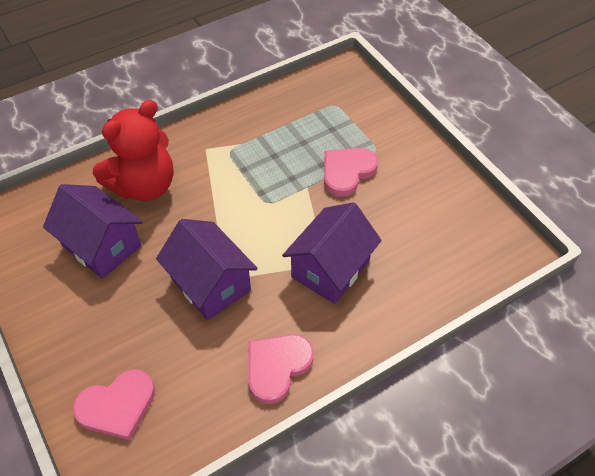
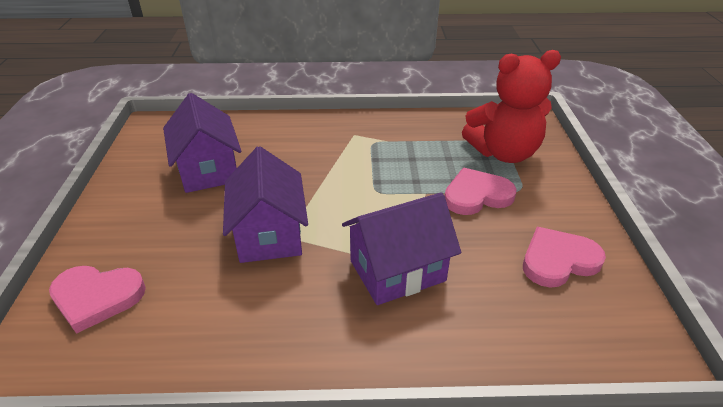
camera: 30 degrees right, 15 degrees down
(144, 186) = (280, 142): red teddy bear -> red teddy bear (503, 153)
(277, 367) = (268, 338): pink heart -> pink heart (558, 260)

